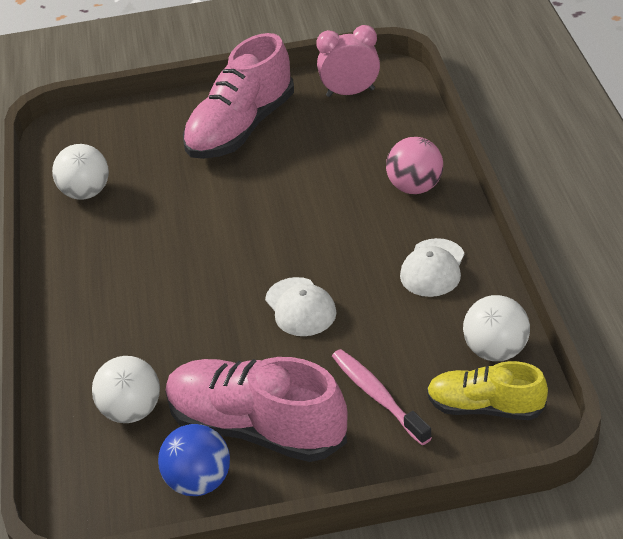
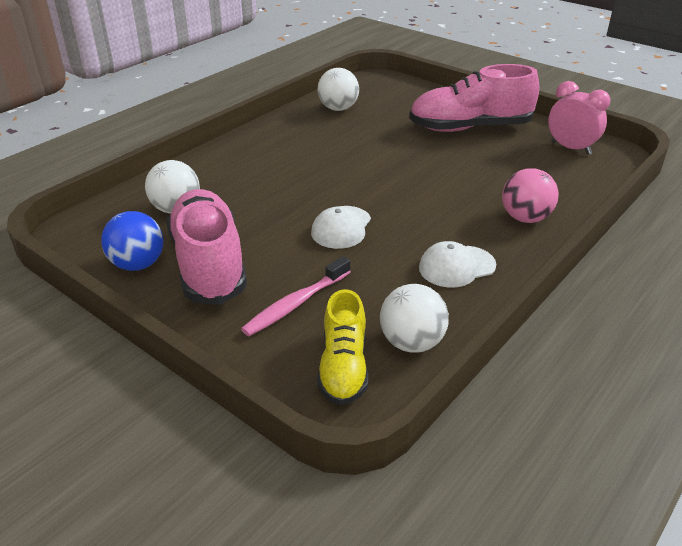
camera: 45 degrees right, 5 degrees down
(377, 396) = (295, 304): pink toothbrush -> pink toothbrush turned 150 degrees counterclockwise
(485, 407) = (343, 367): yellow shoe -> yellow shoe turned 150 degrees counterclockwise

